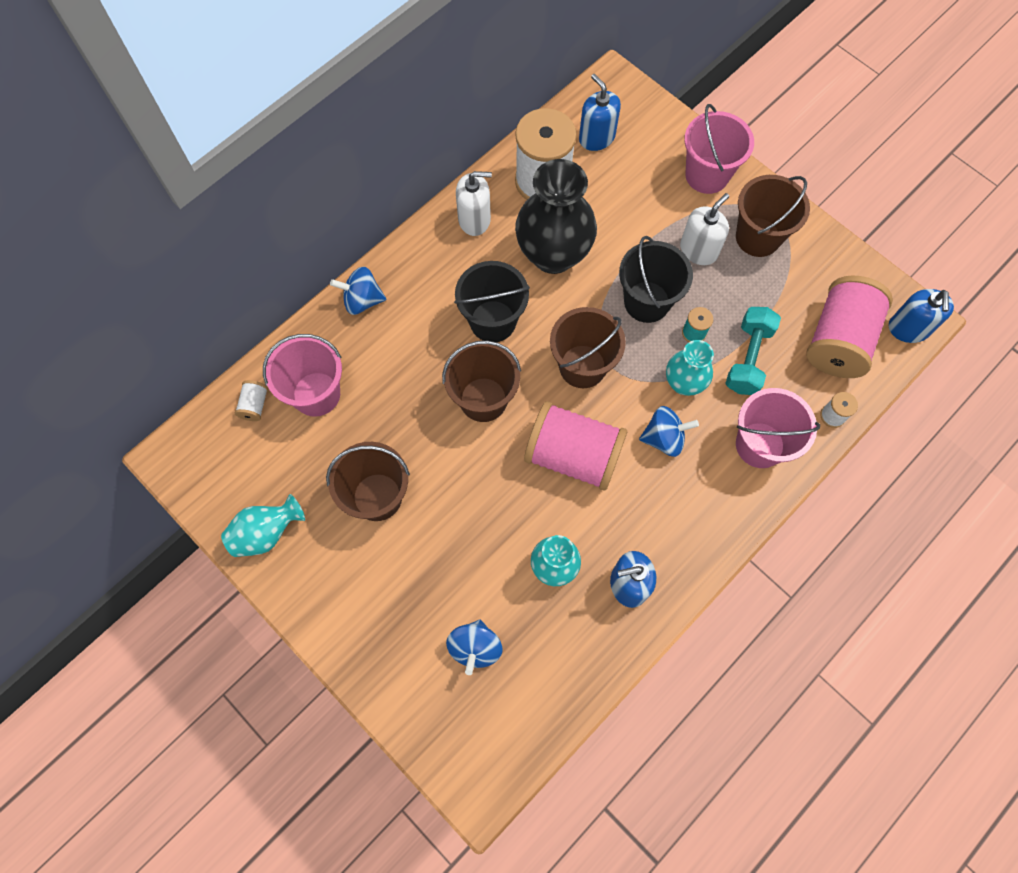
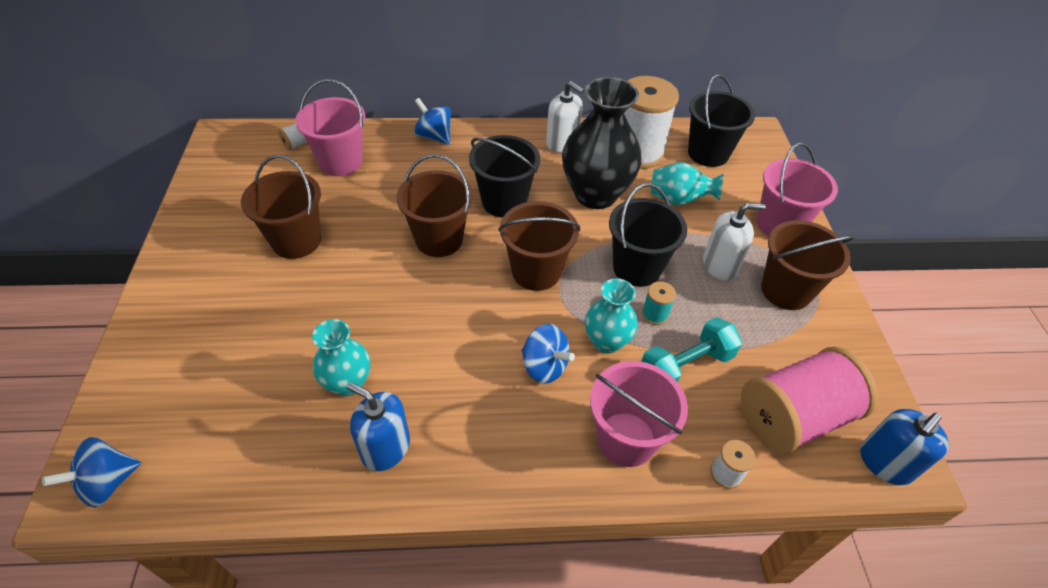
camera: 40 degrees right, 20 degrees down
(266, 533) = (208, 209): turquoise vase -> turquoise vase (679, 200)
(475, 648) = (222, 387): blue spinning top -> blue spinning top (107, 483)
(573, 455) = (458, 321): pink spool -> none
(596, 137) = (708, 153): blue soap dispenser -> black bucket

